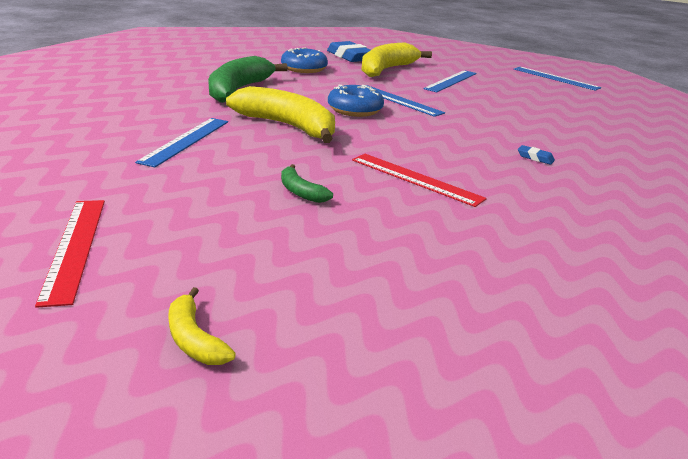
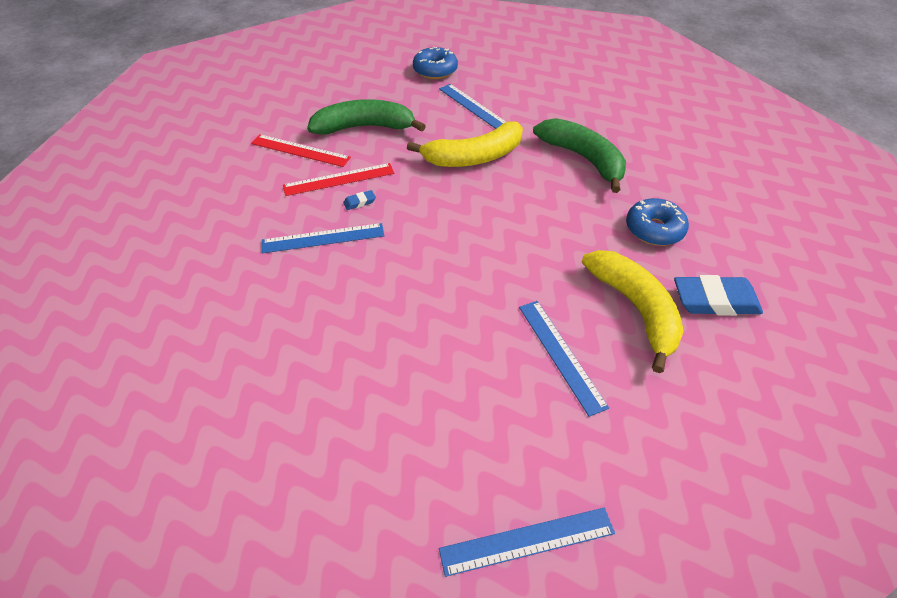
camera: 125 degrees right, 20 degrees up
(74, 247) = (370, 58): red ruler -> red ruler (300, 150)
(194, 339) = (281, 70): yellow banana -> none
(301, 192) = (364, 127): green banana -> green banana, size x2.23
(355, 110) = (492, 210): blue donut -> blue donut (435, 70)
(398, 100) = (506, 256): blue ruler -> blue ruler (323, 238)
(535, 158) = (310, 268): blue eraser -> blue eraser (359, 202)

